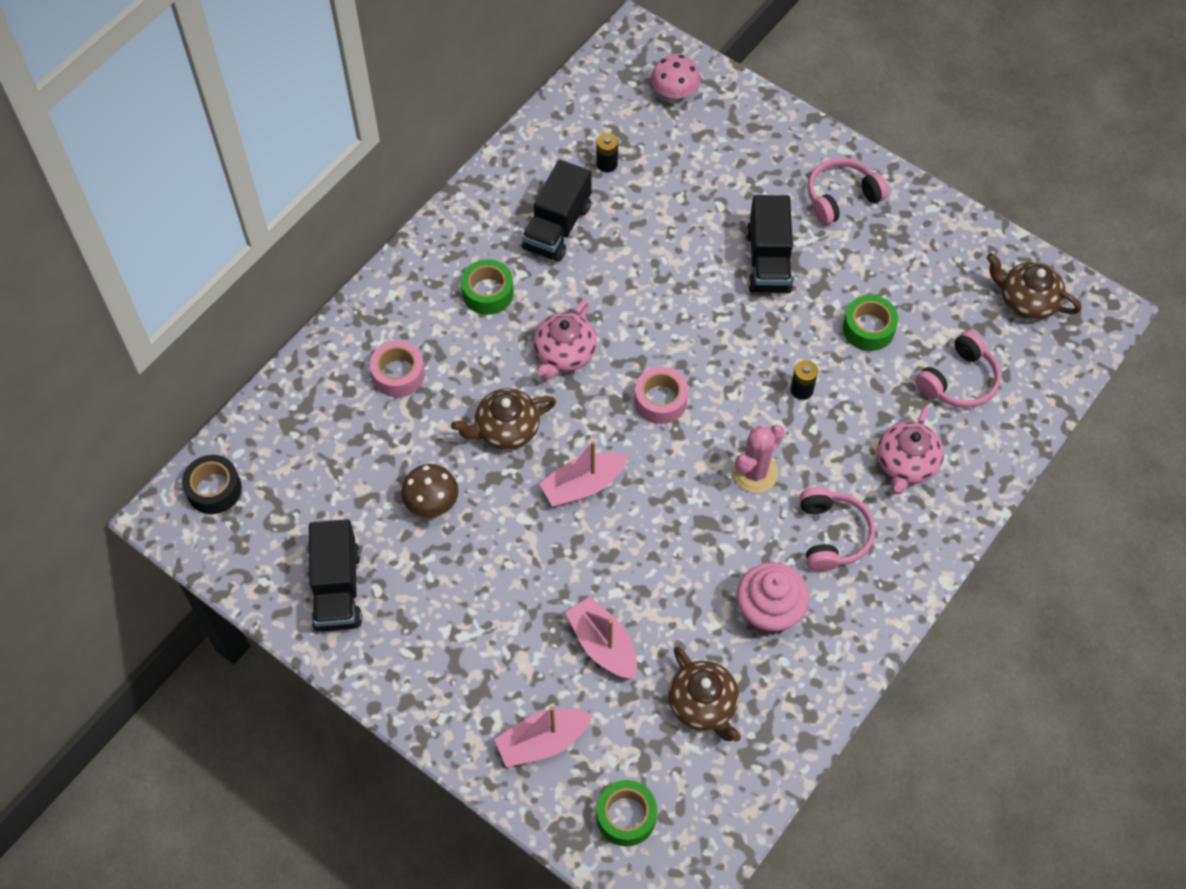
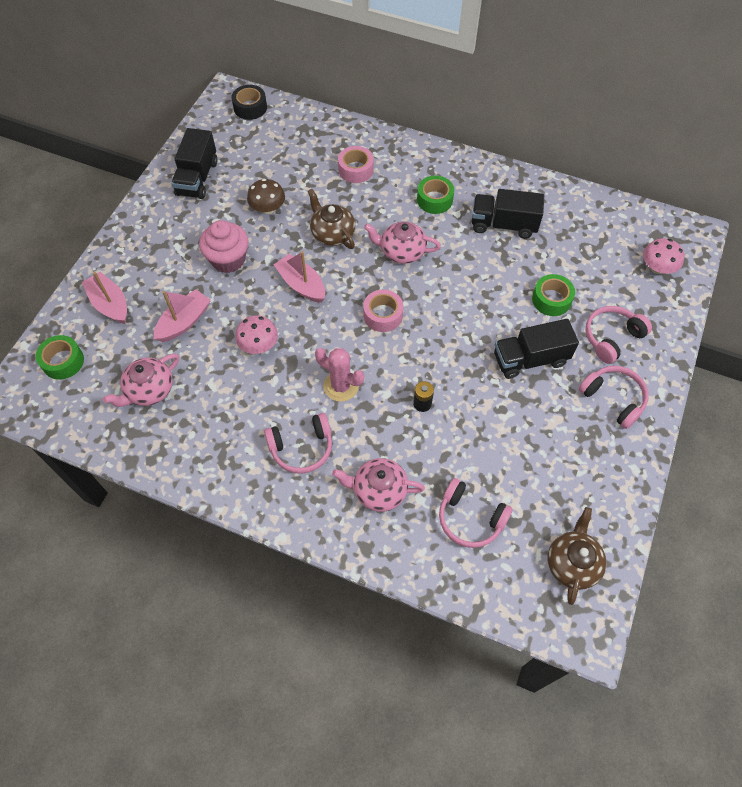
camera: 75 degrees right, 0 degrees up
(337, 589) = (197, 178): black truck -> black truck turned 60 degrees counterclockwise
(607, 164) = (571, 241): black battery -> none
(667, 556) = (259, 345): none -> pink mushroom
(703, 705) = (149, 390): brown teapot -> pink teapot
(760, 171) = (612, 337): none -> pink headphones
(769, 611) = (229, 417): pink cupcake -> pink cupcake (228, 259)
(868, 328) = (495, 441): green tape -> green tape (551, 300)

